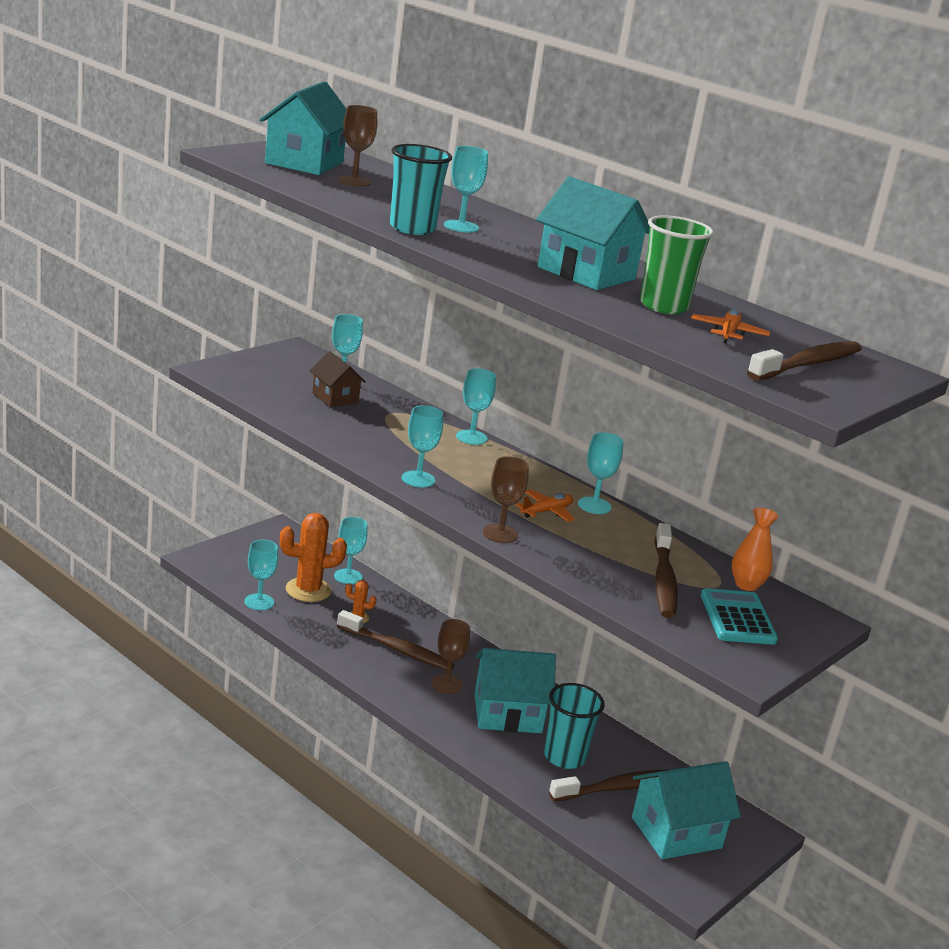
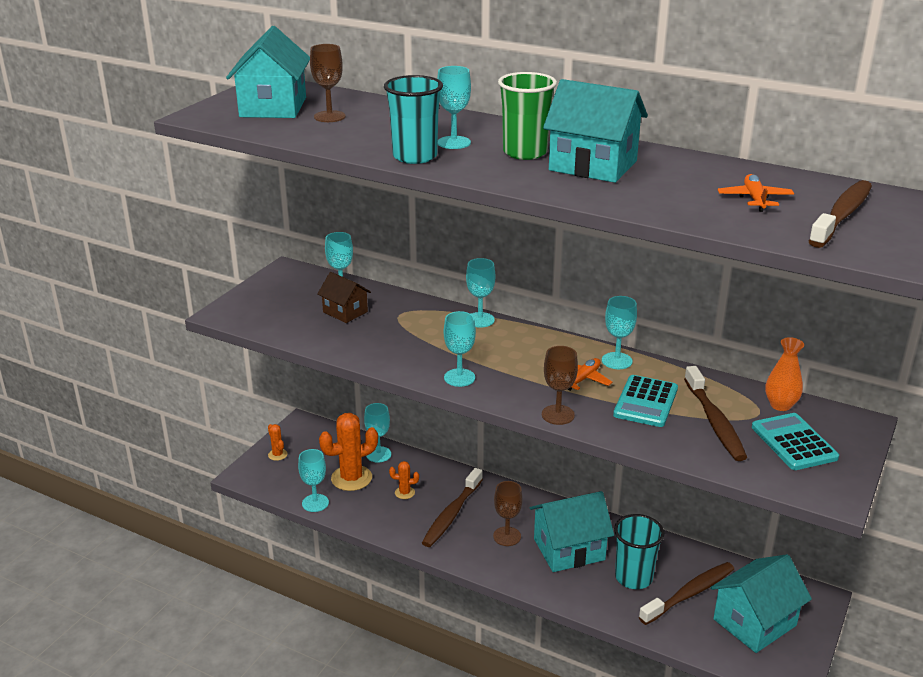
camera: 10 degrees left, 5 degrees up
(241, 550) = (277, 455): none -> orange cactus
(397, 649) = (451, 514): brown toothbrush -> brown toothbrush turned 105 degrees clockwise
(601, 546) = (645, 402): none -> turquoise calculator
(663, 306) = (681, 184): green cup -> green cup (525, 153)

